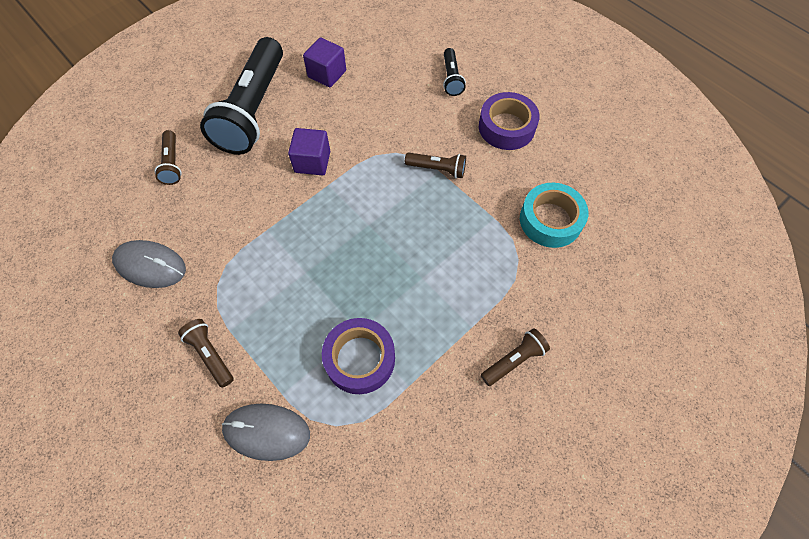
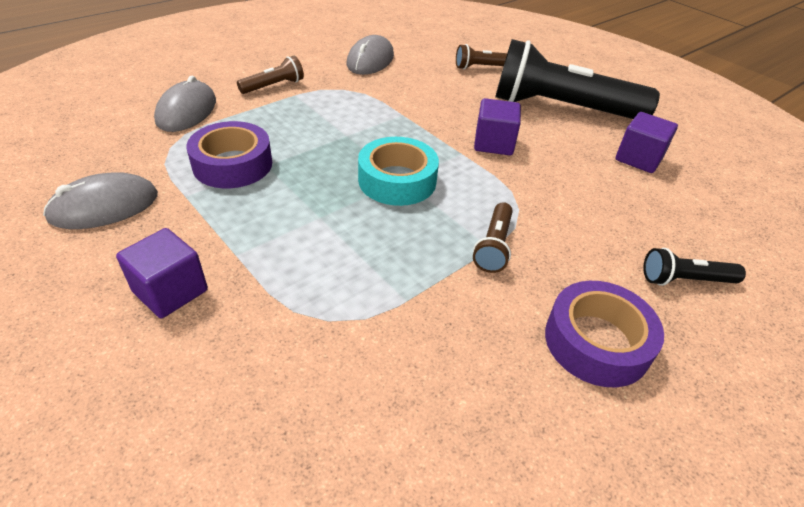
camera: 90 degrees right, 20 degrees down
(431, 449) = (104, 206): none -> grey mouse
(514, 360) = (170, 291): brown flashlight -> purple cube
(550, 220) = (396, 376): turquoise tape -> turquoise tape (397, 180)

